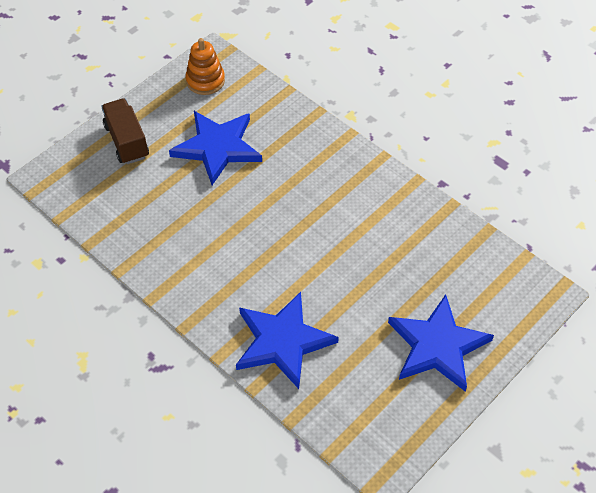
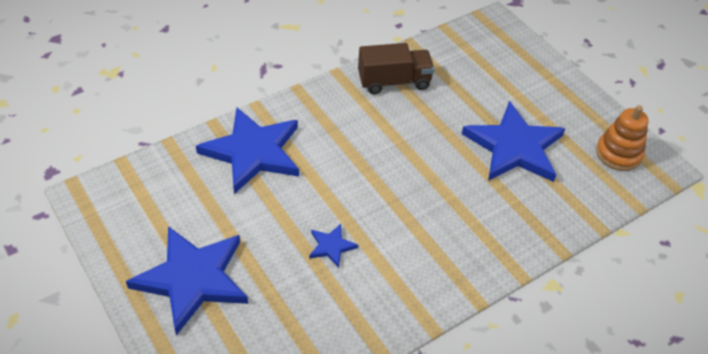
camera: 100 degrees right, 5 degrees down
(127, 141) = (533, 80): brown truck -> brown truck (394, 82)
(368, 256) = (331, 246): none -> blue star

